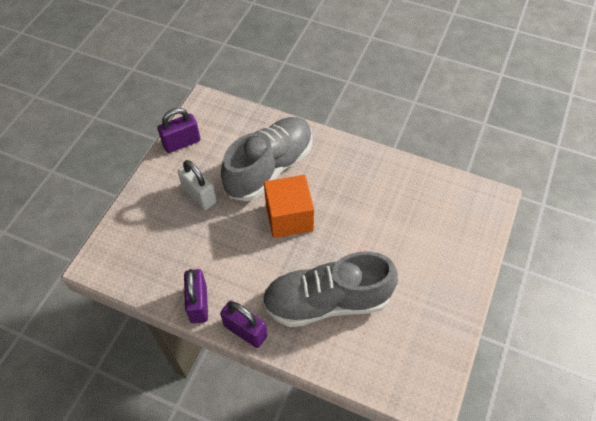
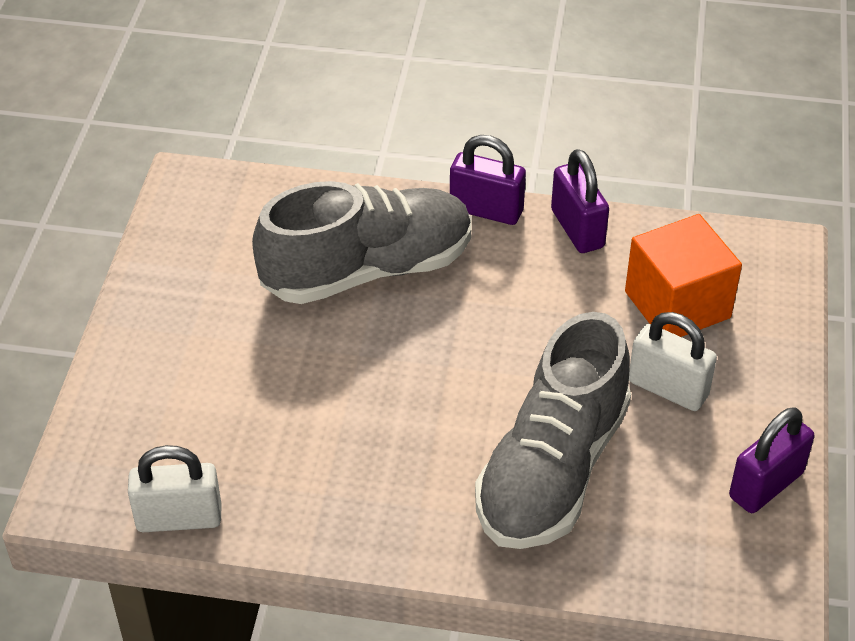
camera: 165 degrees right, 10 degrees down
(289, 217) = (476, 383): orange cube -> orange cube (677, 305)
(441, 180) = (179, 518): none -> white padlock

